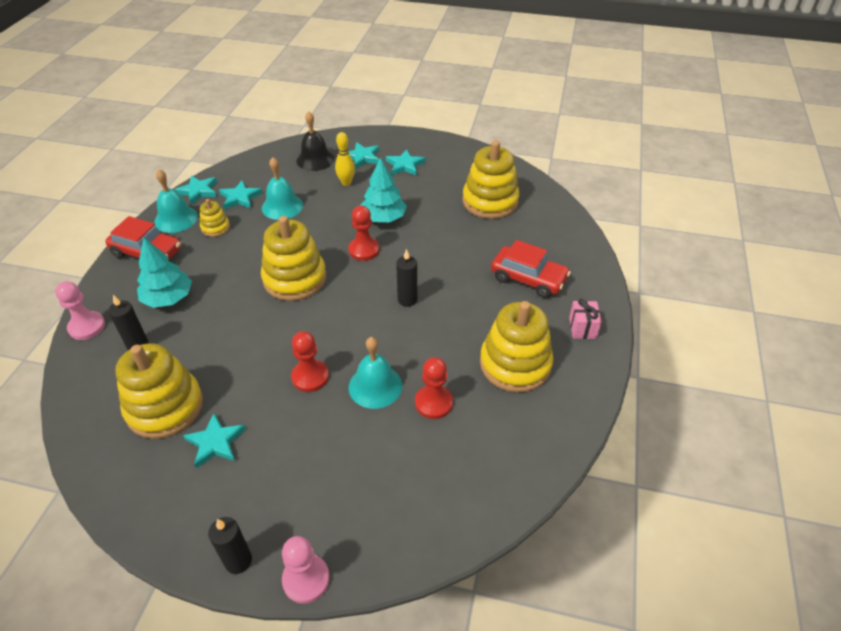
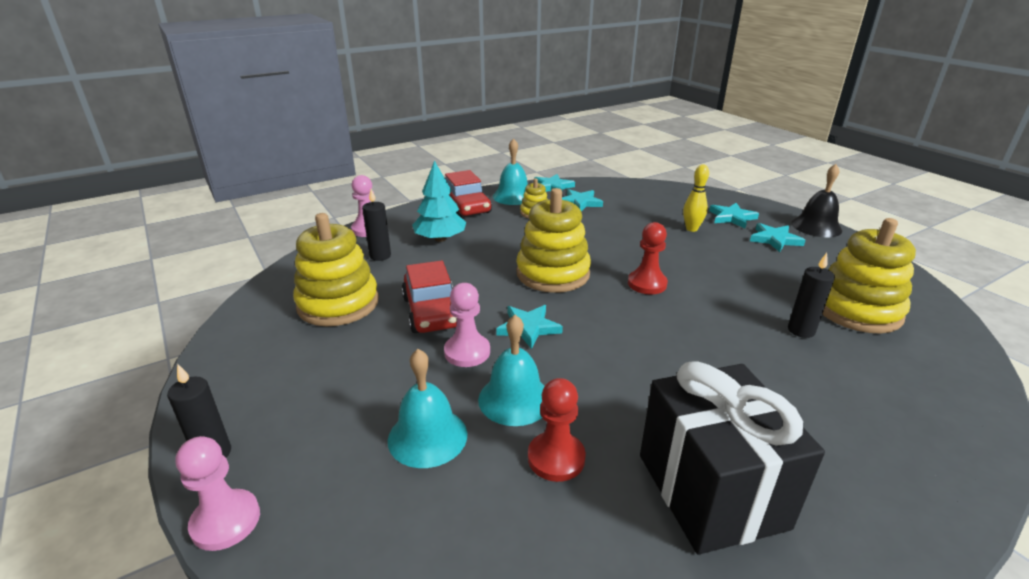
camera: 45 degrees right, 15 degrees down
(215, 442) = (332, 350): turquoise star -> turquoise star (528, 328)
(282, 206) = (608, 221): turquoise bell -> turquoise bell (427, 436)
(310, 377) = (467, 352): red pawn -> pink pawn
(315, 159) = (680, 203): black bell -> black bell (816, 226)
(383, 218) = (699, 269): turquoise tree -> none
(407, 300) = (644, 345): black candle -> black candle (801, 330)
(515, 364) = (711, 490): yellow stacking toy -> black gift
(528, 278) = (836, 410): red car -> red car (432, 312)
(582, 328) = (875, 518): pink gift -> none

